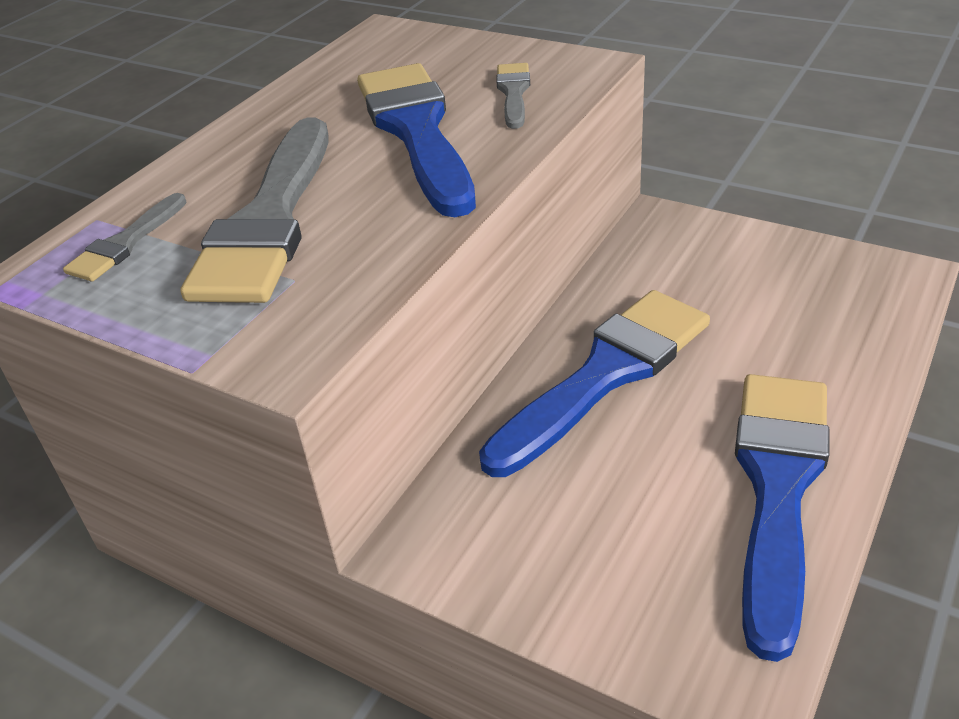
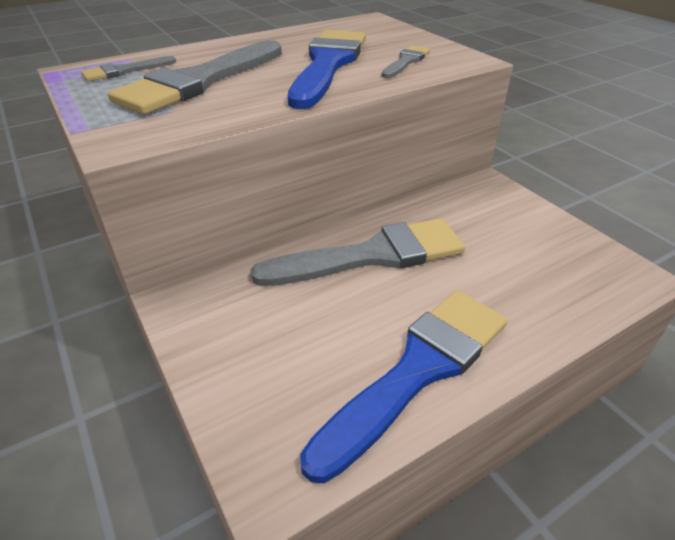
camera: 25 degrees right, 0 degrees up
(604, 376) = (371, 256): blue brush -> grey brush

